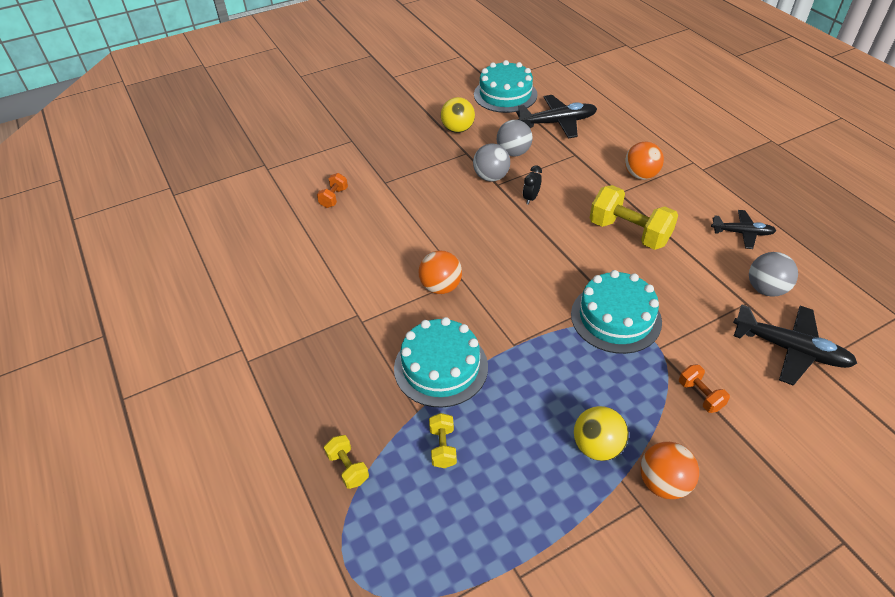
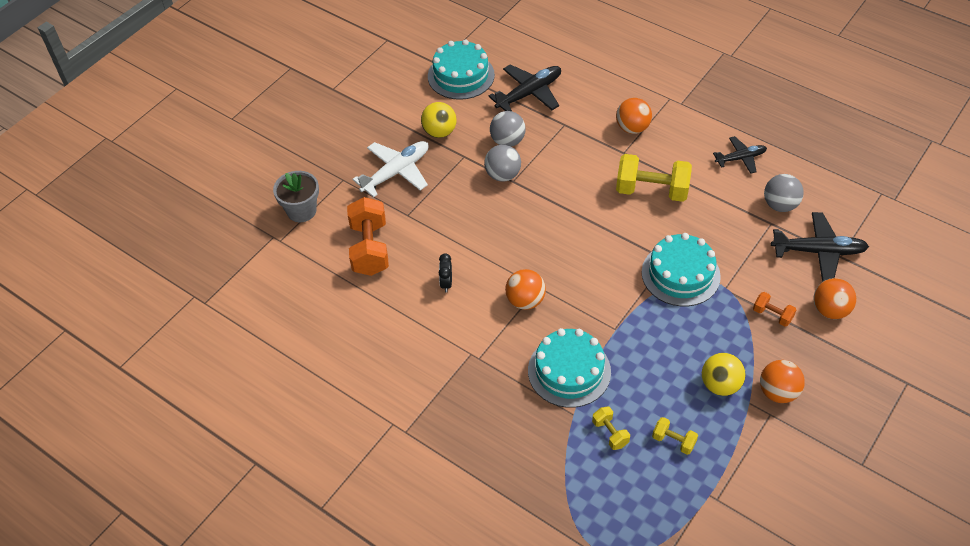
camera: 25 degrees left, 5 degrees up
(301, 153) = (301, 211): none -> grey flower pot
(334, 198) = (370, 249): orange dumbbell -> orange dumbbell, size x2.03
(348, 468) = (549, 479): yellow dumbbell -> yellow dumbbell (673, 441)
(399, 148) = (396, 172): none -> white plane
(531, 198) = (551, 185): black clock -> black clock (446, 283)
(775, 416) = (830, 310): none -> orange ball

